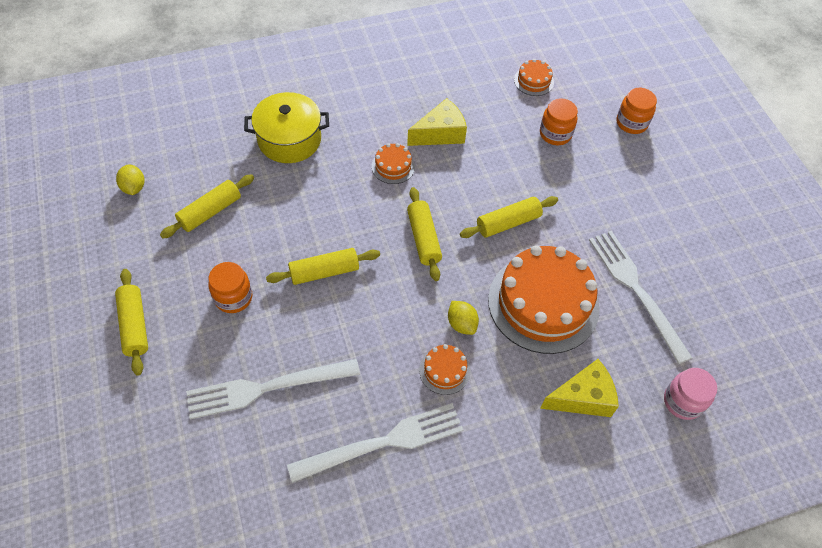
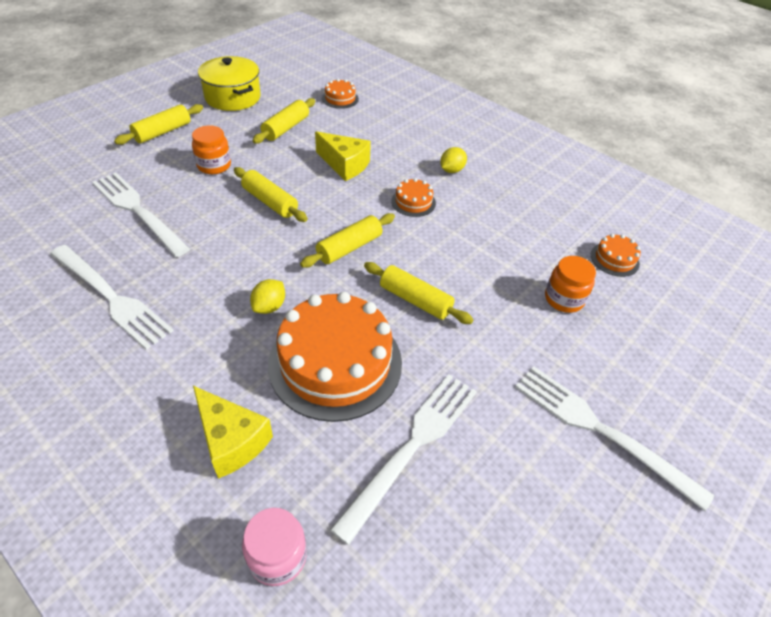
camera: 60 degrees right, 10 degrees down
(134, 187) = (281, 91): yellow lemon -> yellow lemon (451, 170)
(210, 212) = (286, 128): yellow rolling pin -> yellow rolling pin turned 75 degrees counterclockwise
(289, 140) = (388, 139): yellow pot -> yellow pot (232, 97)
(440, 133) = (479, 218): yellow cheese -> yellow cheese (344, 165)
(444, 370) = (209, 312): orange cake -> orange cake (340, 98)
(631, 123) = (651, 361): orange jar -> none
(669, 183) = (600, 430): none -> white fork

